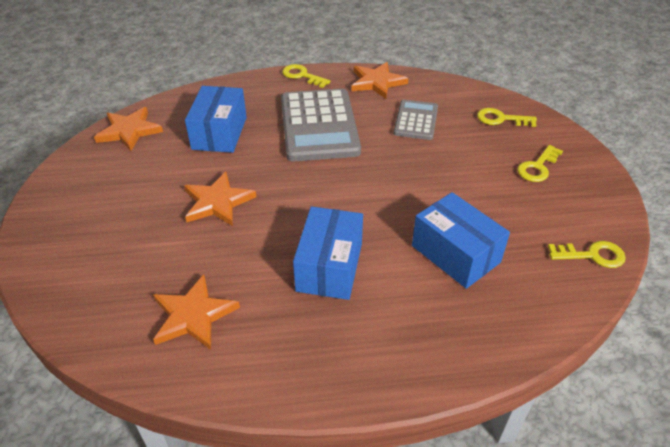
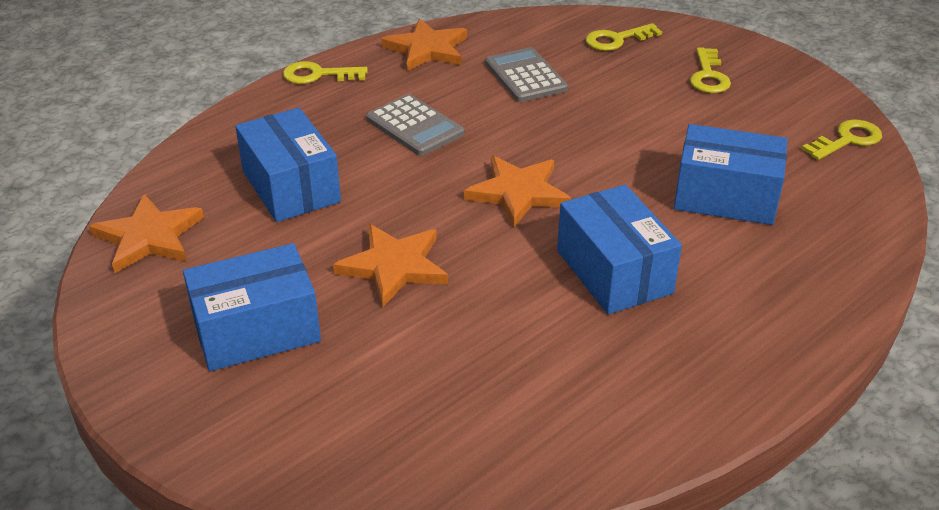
camera: 35 degrees left, 5 degrees down
(118, 203) = (256, 330): none -> blue box
(193, 315) = (522, 398): orange star -> orange star (518, 193)
(319, 125) = (415, 126): grey calculator -> grey calculator, size x0.55

